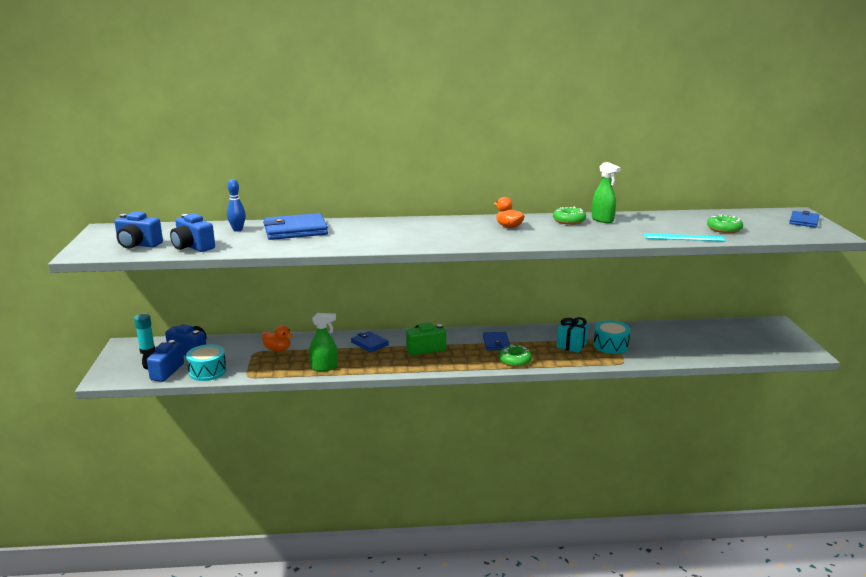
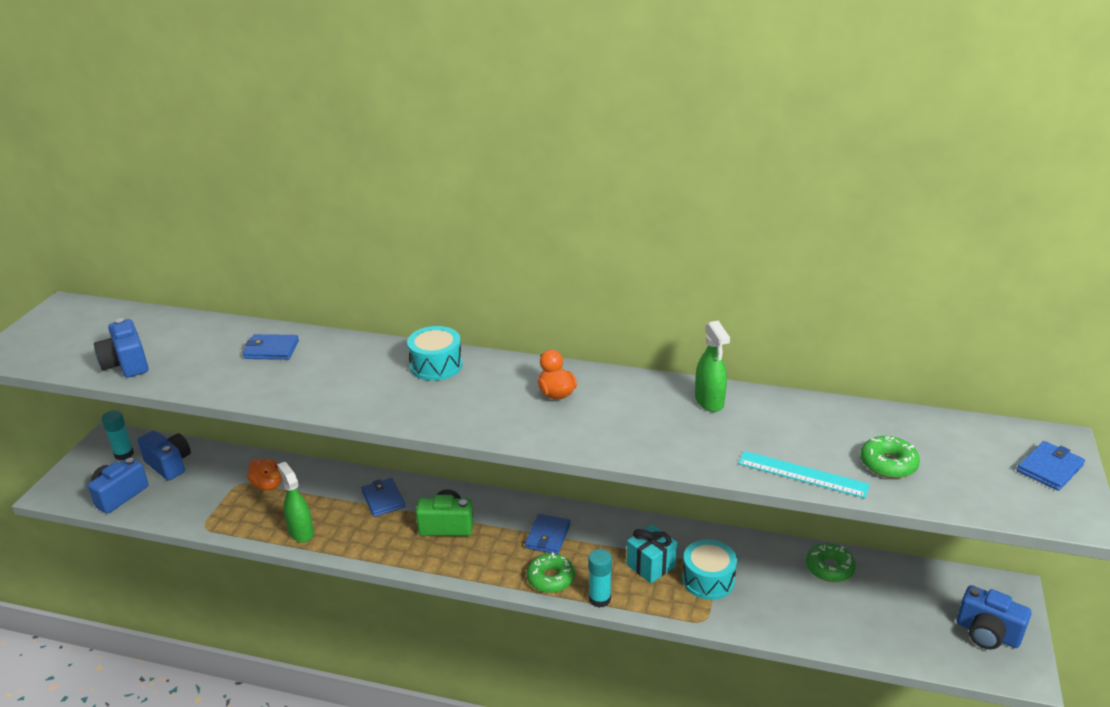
camera: 20 degrees right, 10 degrees up
(138, 245) = (71, 348): blue camera -> blue camera (987, 633)
(207, 371) = (165, 507): turquoise drum -> turquoise drum (436, 365)
(237, 230) = (205, 336): blue bowling pin -> none
(295, 230) = (271, 350): blue wallet -> blue wallet, size x0.57
(324, 367) = (301, 532): green spray bottle -> green spray bottle turned 135 degrees counterclockwise
(553, 364) = (599, 599): none -> turquoise glue stick
(569, 221) = (655, 395): green donut -> green donut (829, 568)

